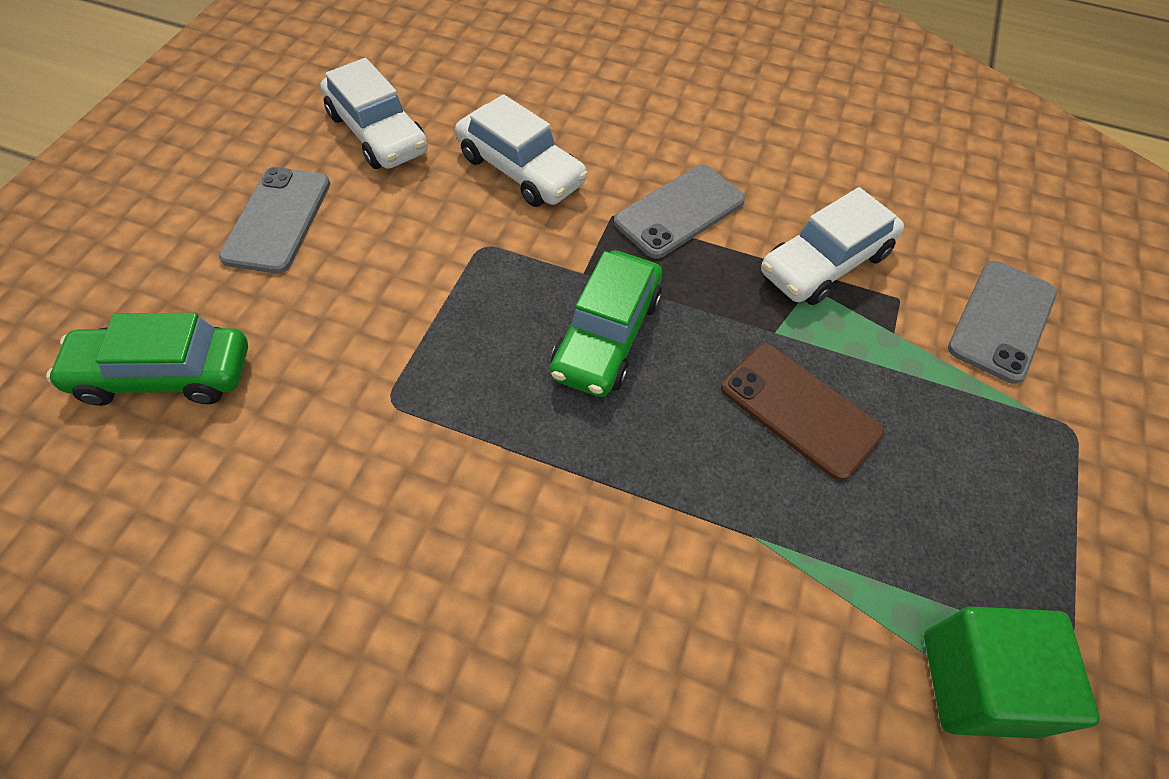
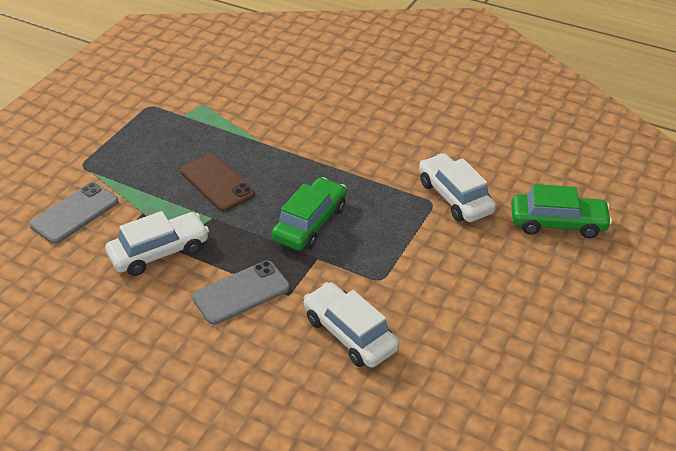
camera: 170 degrees left, 15 degrees down
(277, 219) = (523, 308): grey phone -> none
(377, 133) = (463, 375): white car -> white car (455, 197)
(978, 682) = (194, 100): green cube -> none

